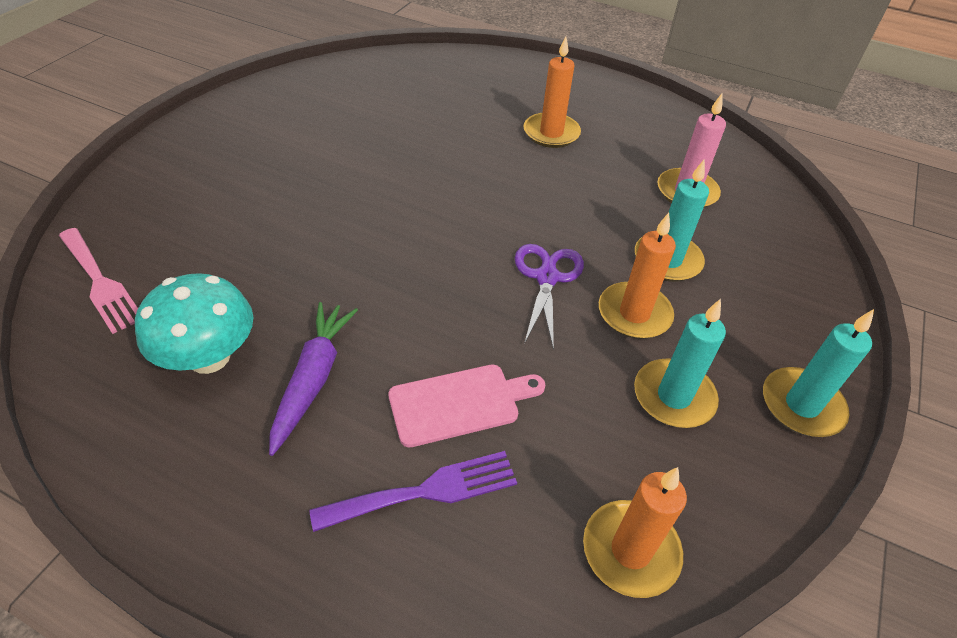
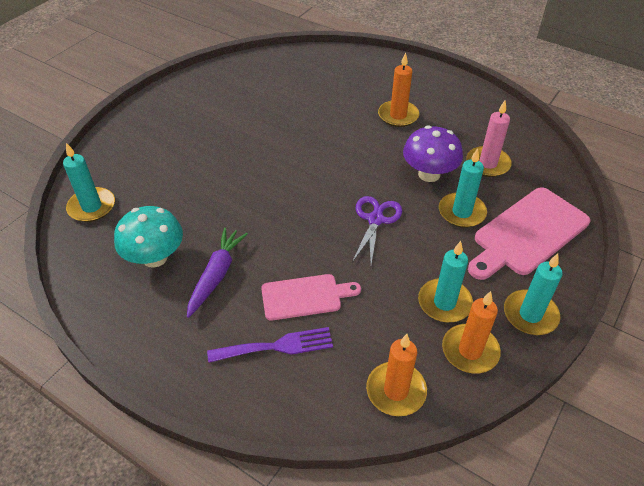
camera: 10 degrees right, 0 degrees up
(100, 282) = (92, 207): pink fork -> turquoise candle
(610, 209) = (429, 174): none -> purple mushroom
(634, 314) = (430, 247): orange candle -> orange candle (470, 351)
(765, 284) = (527, 233): none -> pink cutting board

